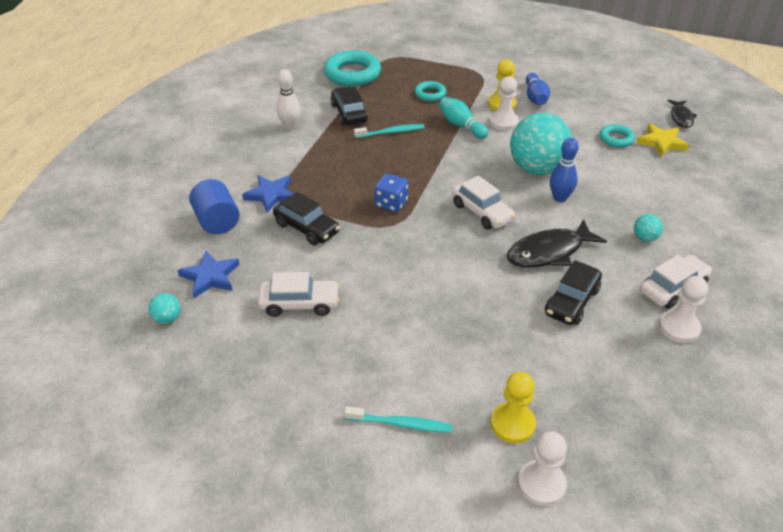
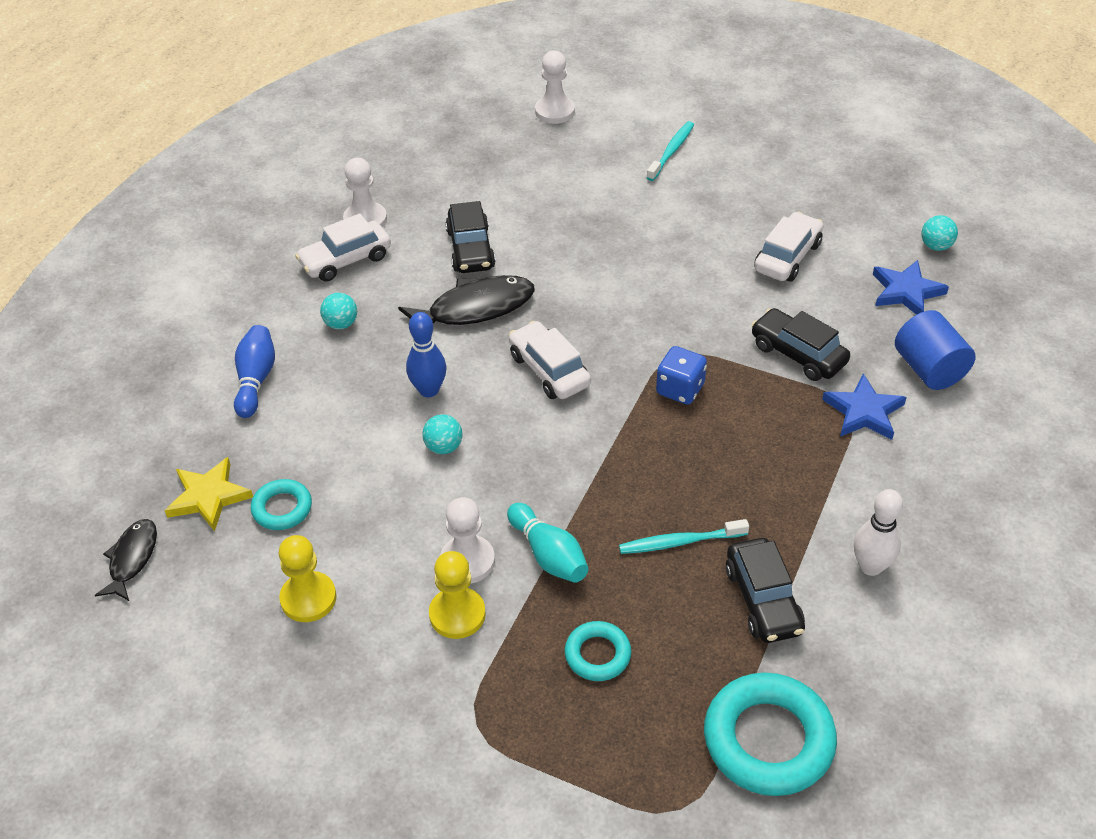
camera: 175 degrees left, 5 degrees up
(300, 304) = (787, 257): white car -> white car turned 120 degrees clockwise
(401, 424) = (671, 151): turquoise toothbrush -> turquoise toothbrush turned 105 degrees clockwise
(512, 424) = (568, 148): yellow pawn -> yellow pawn (308, 598)
(535, 97) = (383, 632): blue bowling pin -> blue bowling pin (256, 380)
(537, 168) = (443, 447): turquoise ball -> turquoise ball, size x0.41
(571, 302) = (470, 249): black car -> black car turned 135 degrees clockwise

